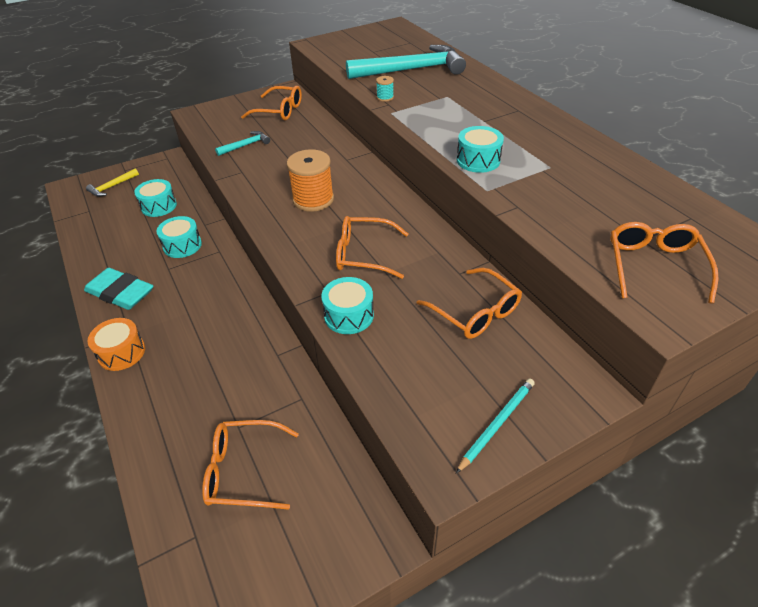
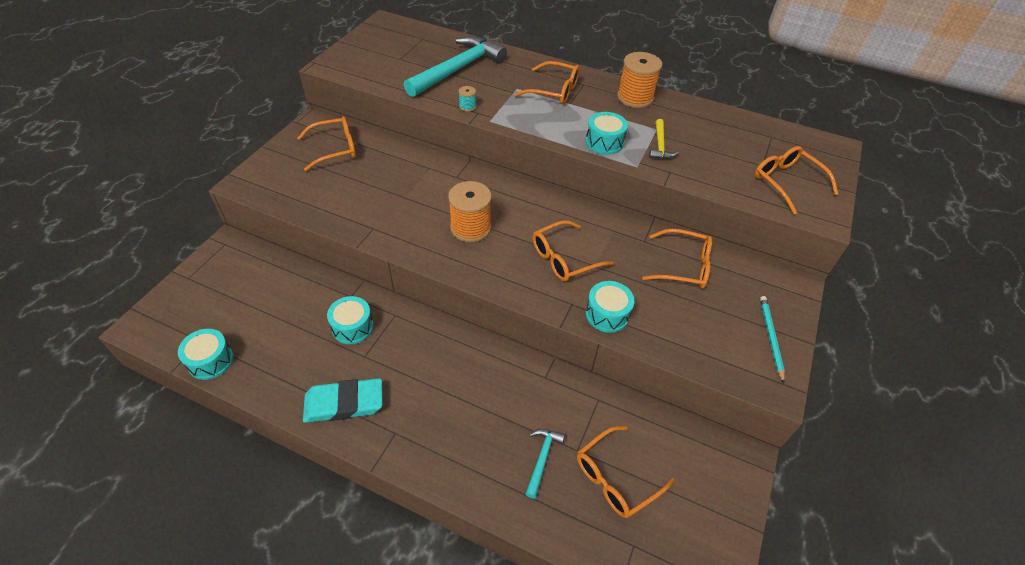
camera: 40 degrees left, 5 degrees up
(112, 187) = (196, 303): yellow hammer -> yellow hammer (660, 145)
(121, 352) = (412, 454): orange drum -> none
(159, 206) = (279, 299): turquoise drum -> turquoise drum (211, 361)
(246, 145) = (344, 199): turquoise hammer -> turquoise hammer (542, 458)
(480, 107) = (554, 91): none -> orange glasses
(560, 135) = (635, 97): none -> orange spool

